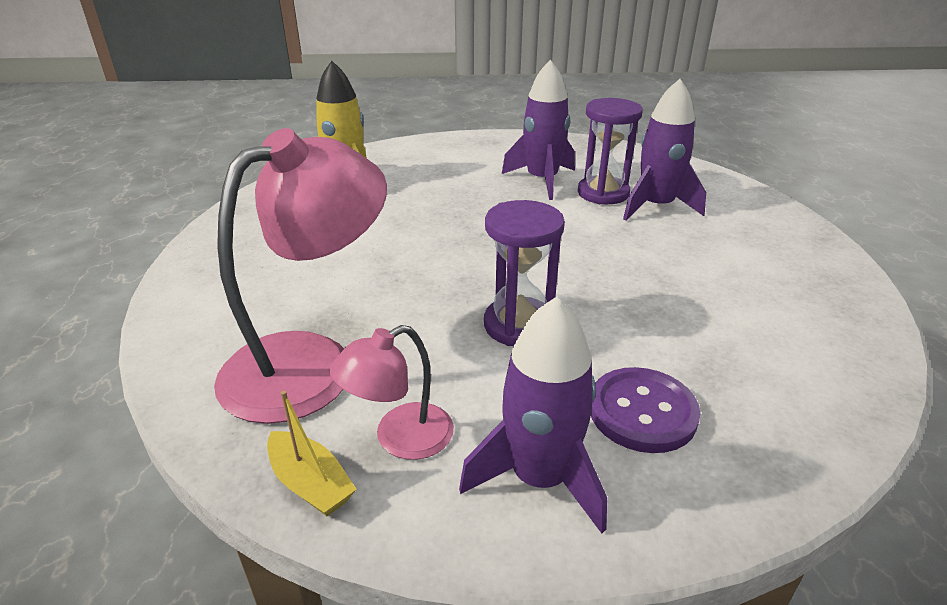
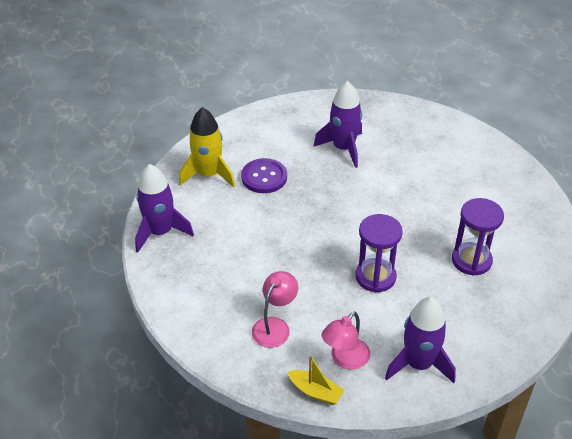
camera: 15 degrees left, 10 degrees up
(311, 362) = (275, 326): pink lamp -> pink lamp, size x0.52
(603, 193) = (388, 154): purple hourglass -> purple hourglass (471, 260)
(642, 412) = (455, 318): purple button -> purple button (264, 177)
(656, 206) = (425, 161): purple rocket -> purple rocket (160, 232)

